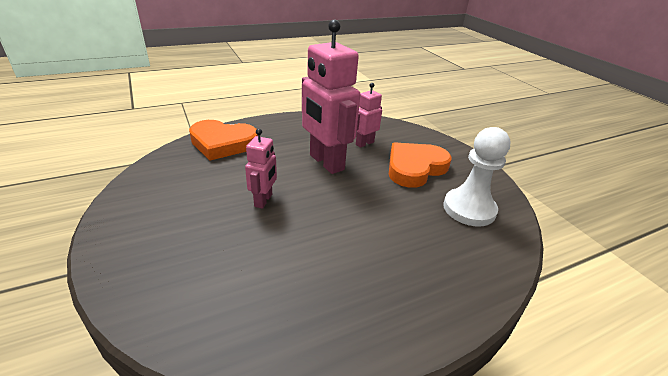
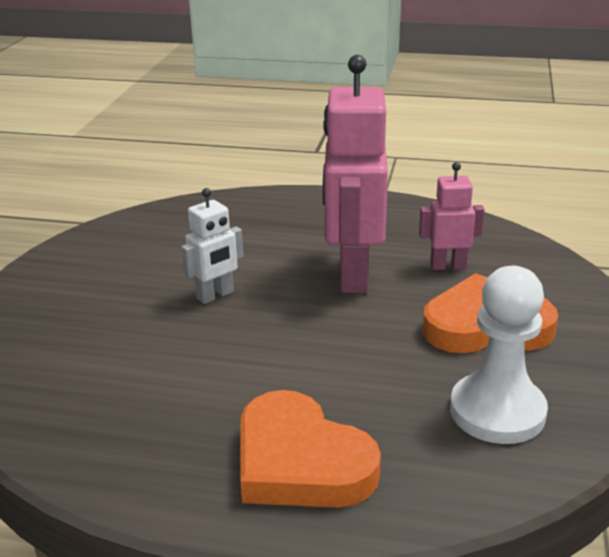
camera: 40 degrees right, 5 degrees down
(223, 143) = (245, 212): orange heart -> orange heart (300, 462)
(263, 200) = (215, 295): pink robot -> white robot

